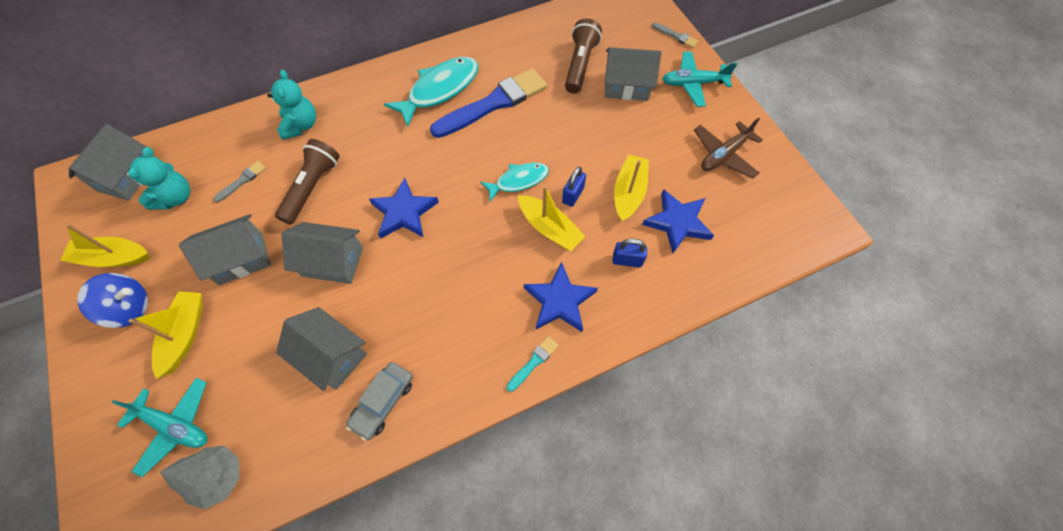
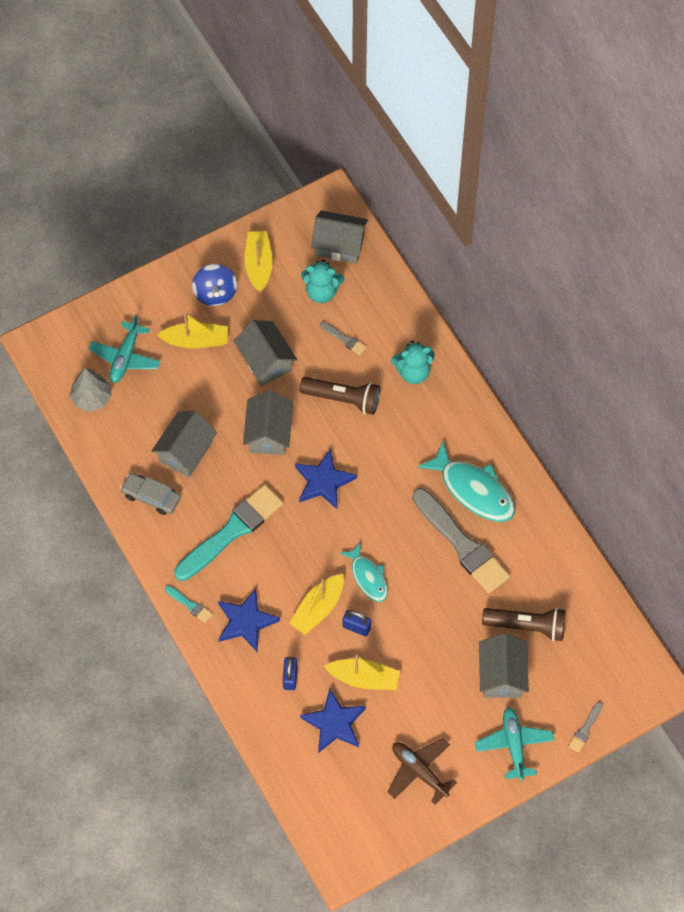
camera: 85 degrees right, 0 degrees up
(446, 309) = (231, 531): none -> turquoise brush
(493, 103) = (461, 544): blue brush -> grey brush

